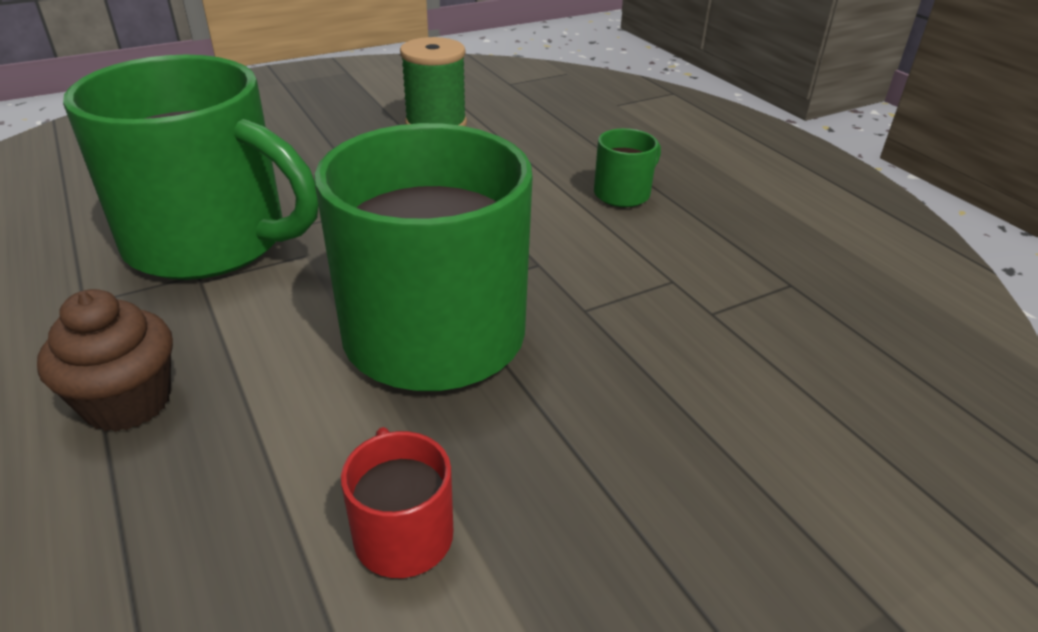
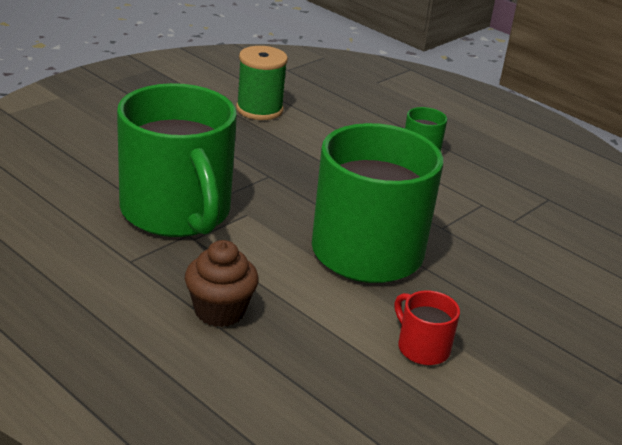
camera: 20 degrees left, 5 degrees down
(211, 242) = (177, 212): green mug -> green mug turned 60 degrees clockwise

